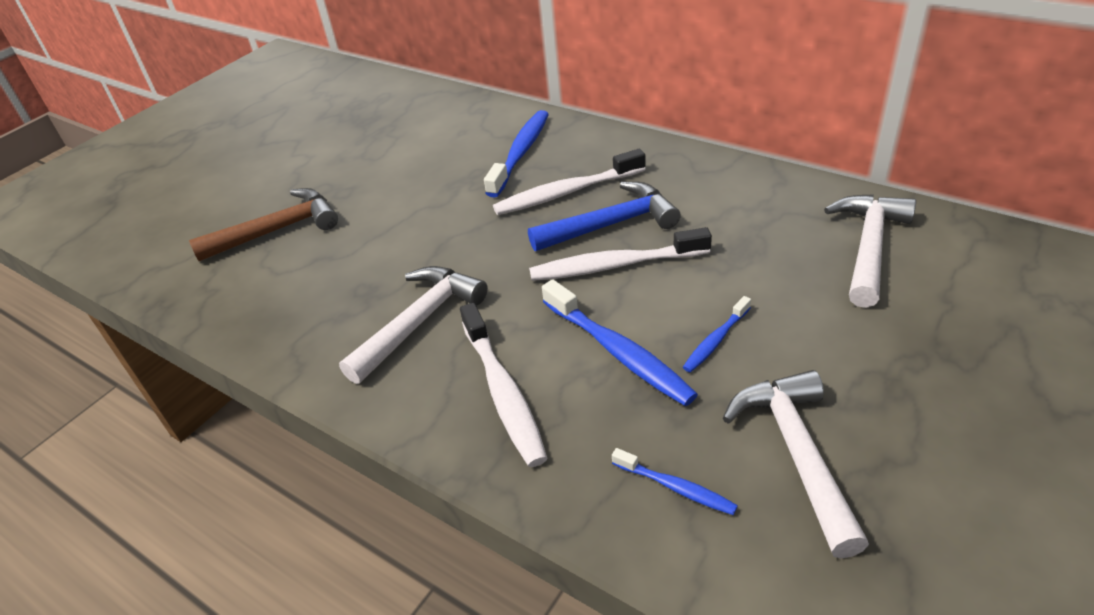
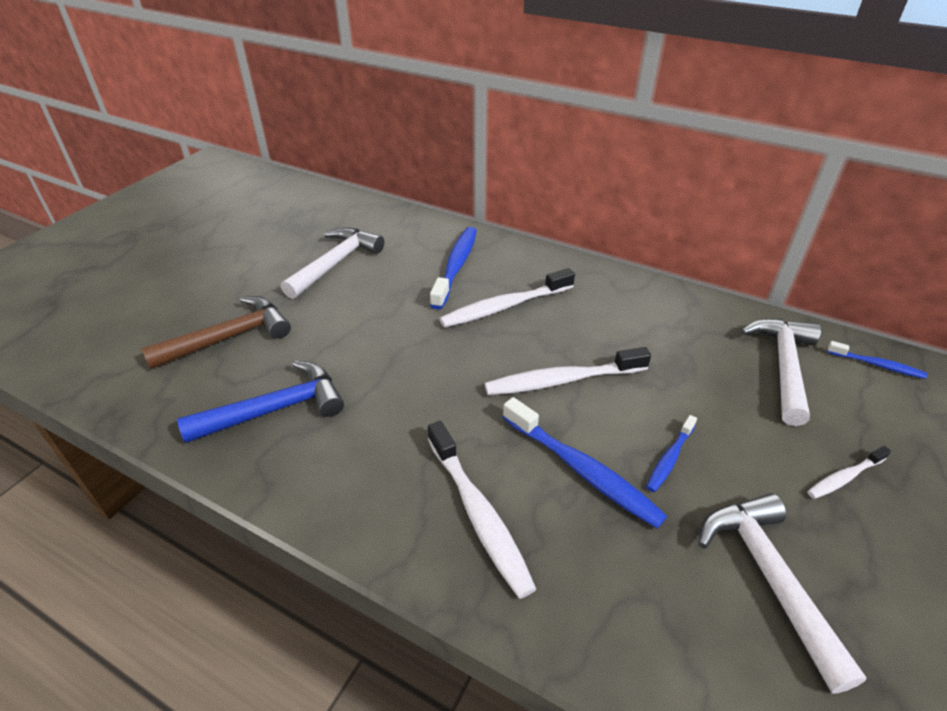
camera: 10 degrees left, 0 degrees up
(419, 322) = (384, 437): white hammer -> white hammer (335, 263)
(611, 224) = (551, 339): blue hammer -> blue hammer (276, 409)
(676, 488) = (665, 618): blue toothbrush -> blue toothbrush (877, 365)
(908, 358) = (844, 477): none -> white toothbrush

